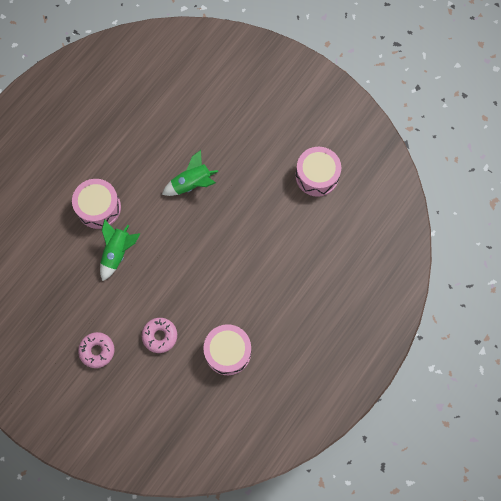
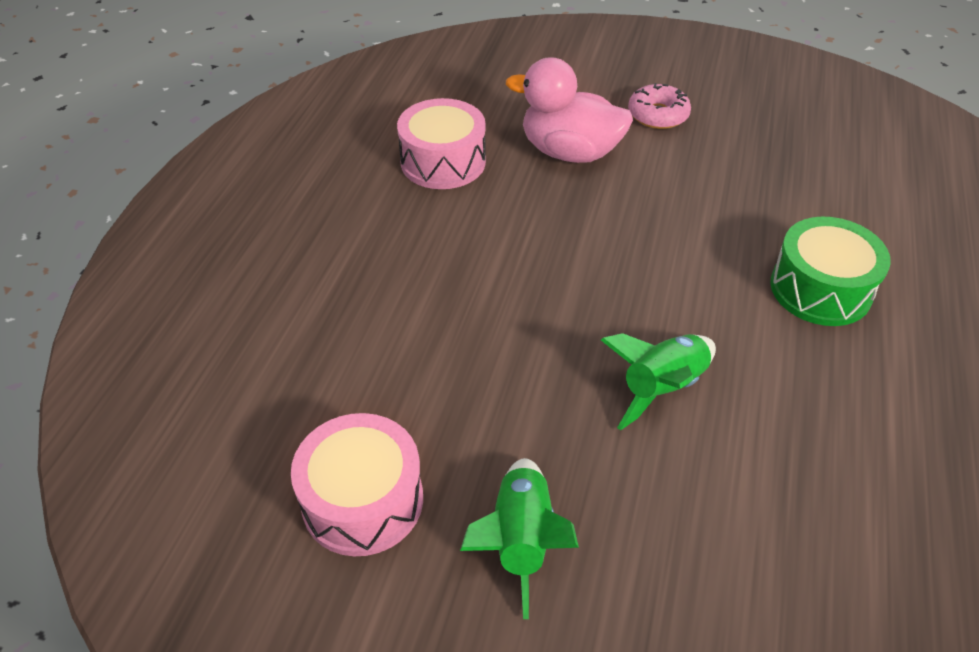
camera: 160 degrees right, 25 degrees down
(99, 207) = (820, 289): pink drum -> green drum
(118, 253) = (724, 233): green rocket -> green rocket (520, 540)
(160, 336) = (569, 152): pink donut -> pink duck

